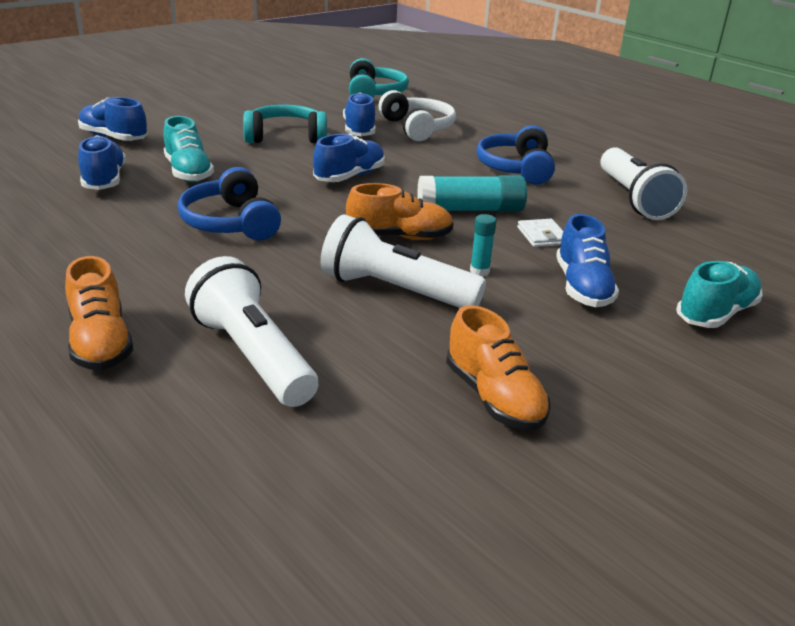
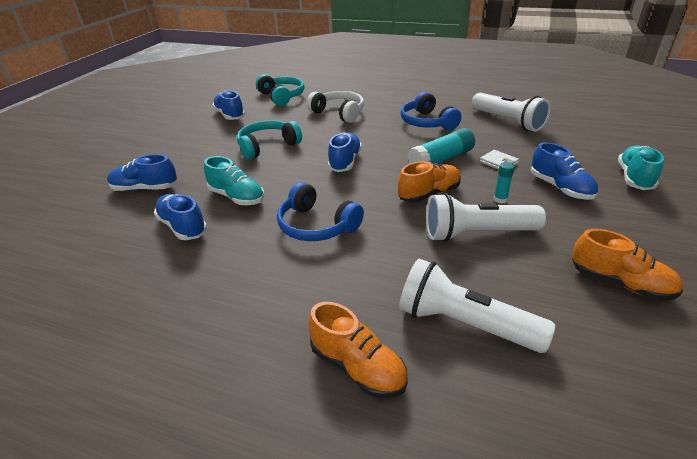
camera: 25 degrees left, 5 degrees up
(359, 131) = (307, 126): blue shoe -> blue shoe (230, 115)

